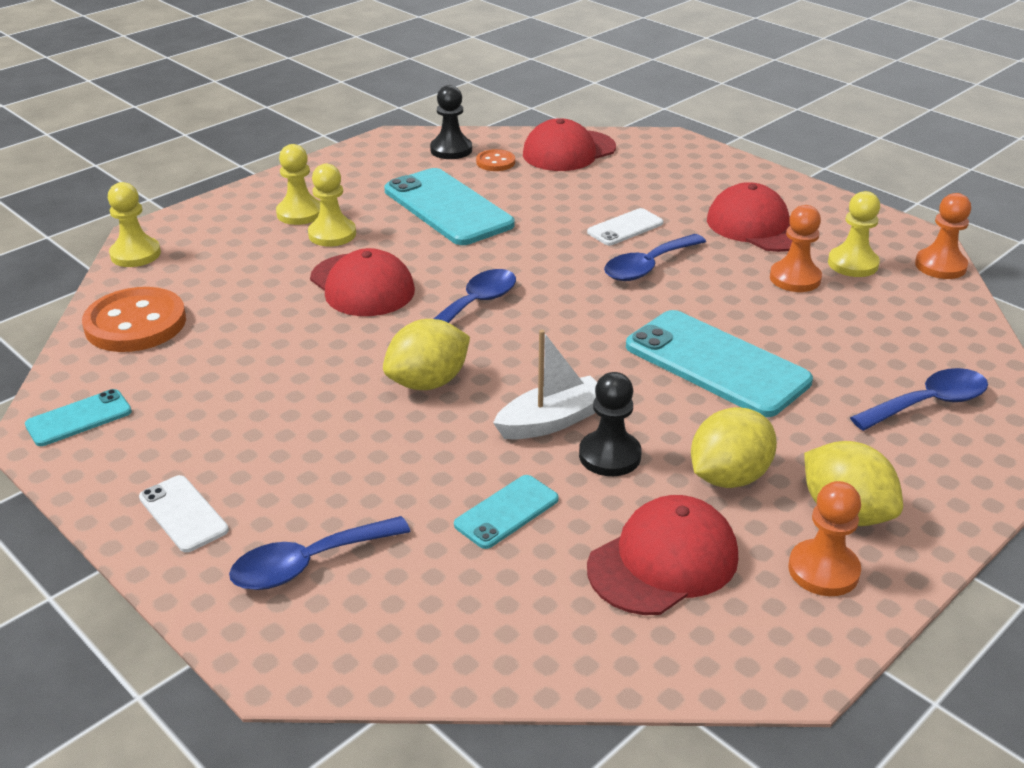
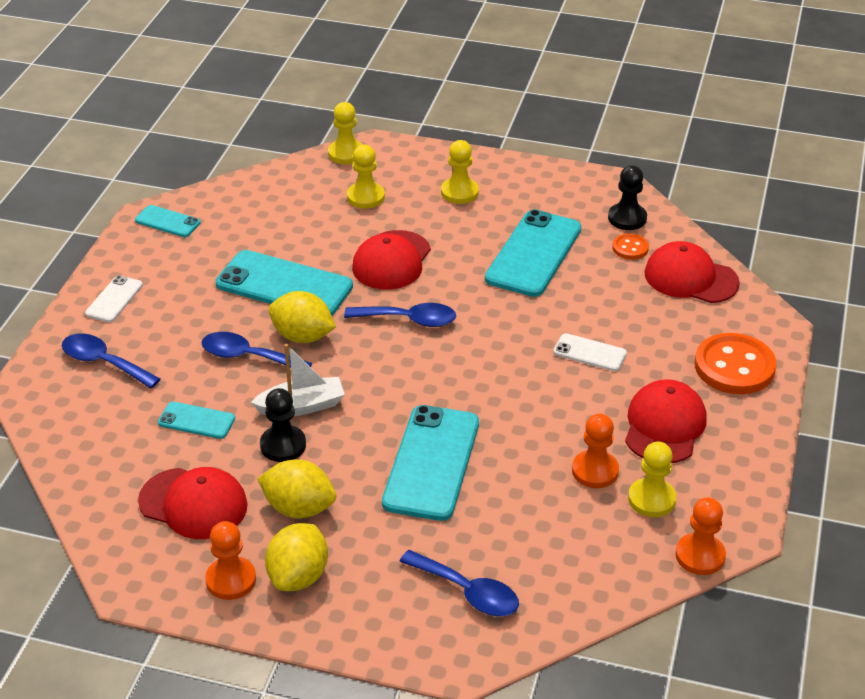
camera: 60 degrees right, 5 degrees up
(135, 323) = (272, 193): orange button -> orange button (734, 367)
(320, 367) = (284, 285): none -> turquoise phone
(332, 234) = (445, 219): yellow pawn -> yellow pawn (365, 197)
(552, 421) = (301, 406): white boat -> white boat turned 45 degrees counterclockwise
(648, 266) = (540, 385): blue spoon -> blue spoon (247, 357)

